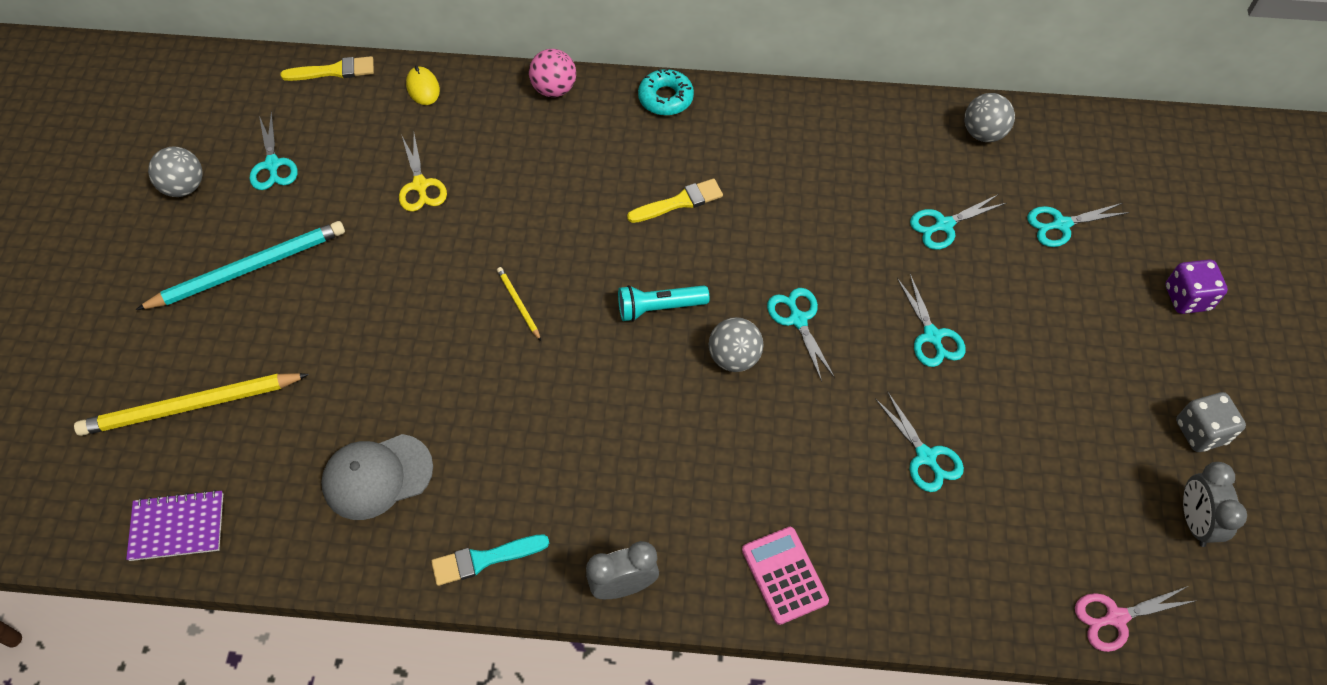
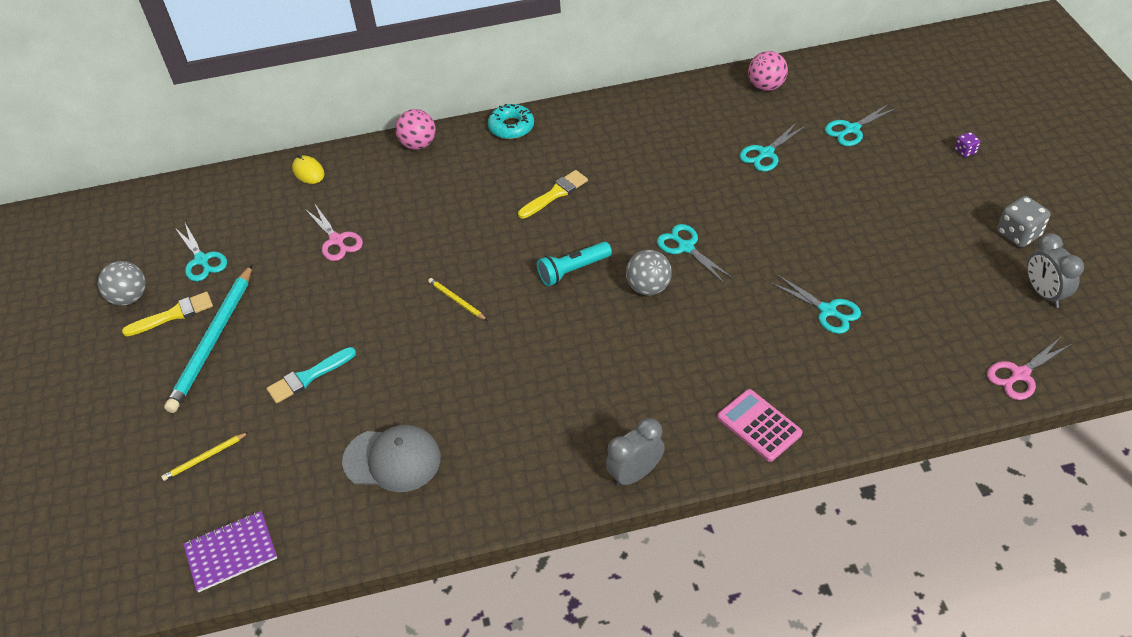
camera: 15 degrees left, 10 degrees down
(191, 406) = (205, 458): yellow pencil -> yellow pencil, size x0.45
(249, 268) = (213, 341): turquoise pencil -> turquoise pencil turned 150 degrees clockwise
(334, 71) = (226, 180): yellow brush -> yellow brush (173, 314)
(377, 476) = (392, 460): grey cap -> grey cap turned 135 degrees counterclockwise
(420, 185) = (336, 240): yellow scissors -> pink scissors
(484, 559) = (511, 492): turquoise brush -> turquoise brush (308, 377)
(932, 336) = (793, 229): turquoise scissors -> none
(983, 133) = (766, 86): grey ball -> pink ball
(1187, 298) = (965, 151): purple dice -> purple dice, size x0.54

